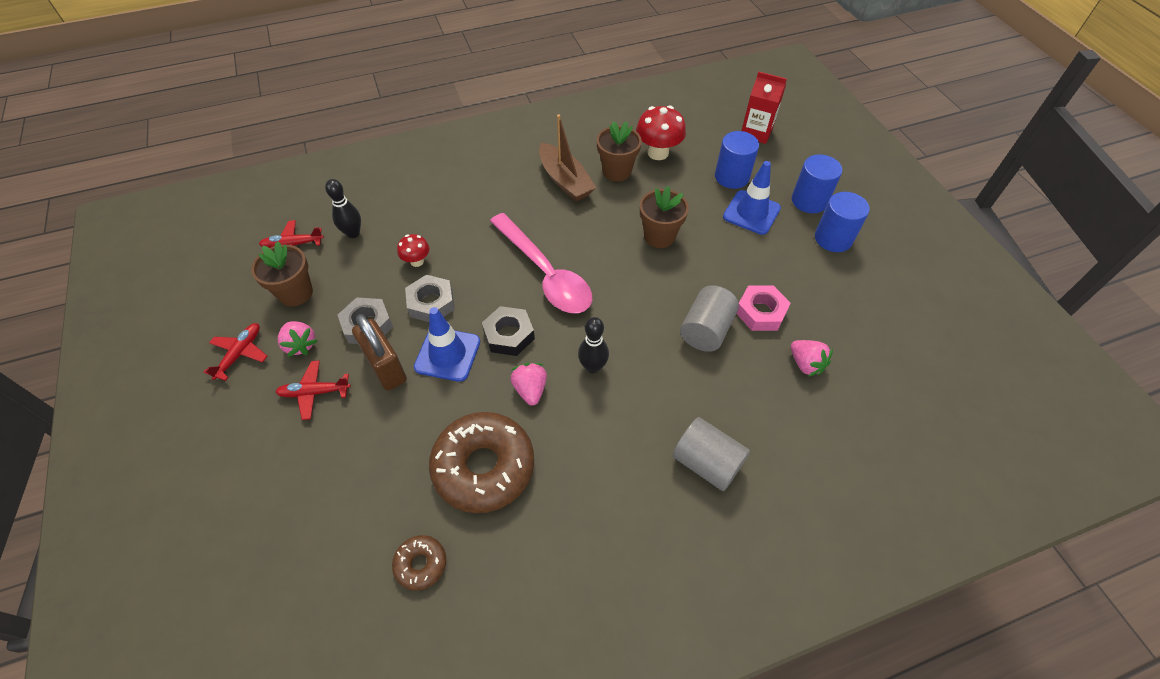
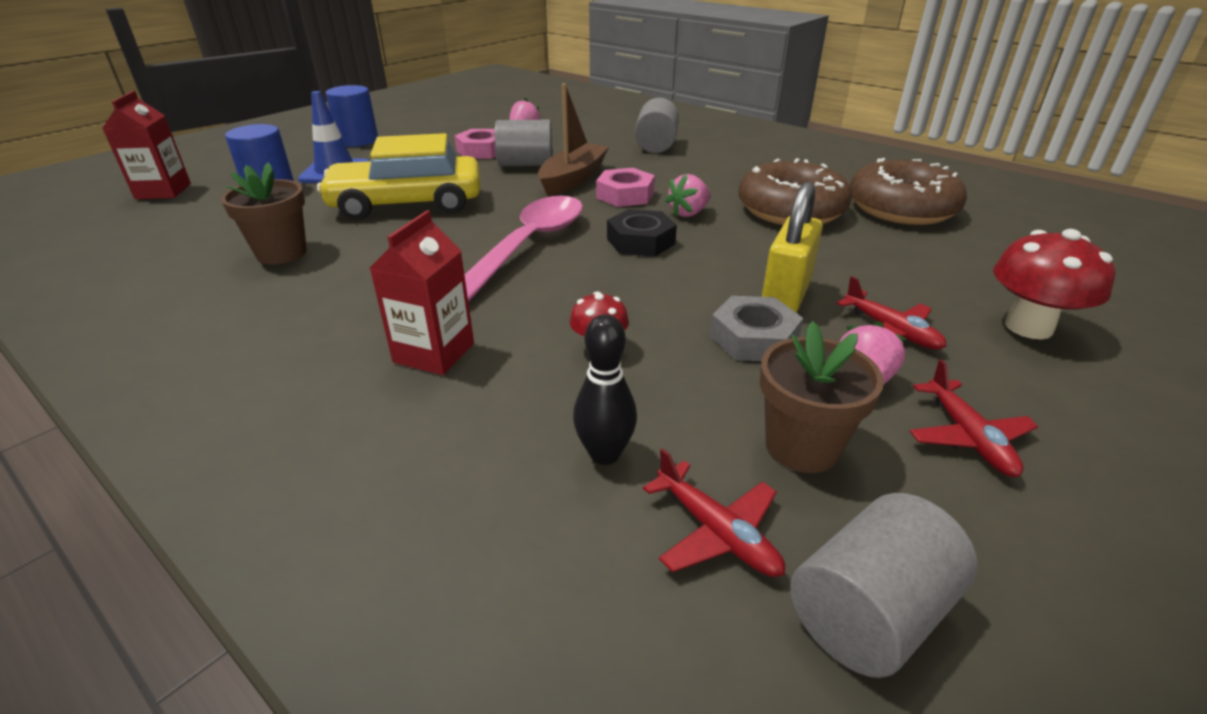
camera: 120 degrees left, 20 degrees down
(233, 263) = (868, 613): none -> grey cylinder
(240, 354) = (968, 437): red plane -> red plane turned 90 degrees counterclockwise
(386, 368) = (785, 296): brown padlock -> yellow padlock
(421, 564) = (901, 208): brown donut -> brown donut, size x2.12
(431, 303) = (658, 304): grey nut -> none
(447, 354) = (712, 266): blue traffic cone -> none
(465, 205) = (434, 353): none -> red carton
(565, 181) = (321, 284): brown boat -> brown boat (573, 178)
(593, 367) = (625, 195): black bowling pin -> pink nut
(658, 153) = (225, 236): red mushroom -> red mushroom (1028, 327)
(659, 236) = (407, 204): brown flower pot -> yellow car
(809, 201) = (301, 154): blue cylinder -> none

